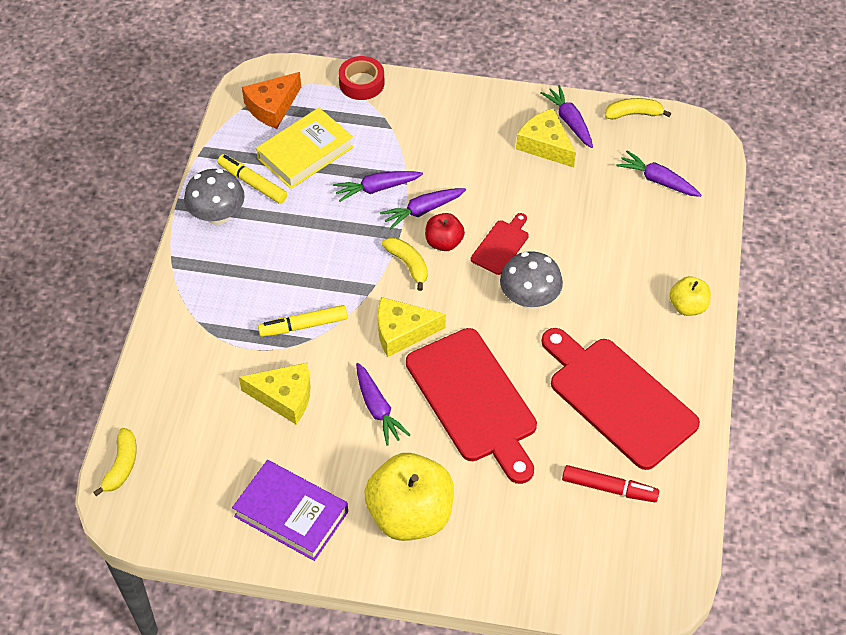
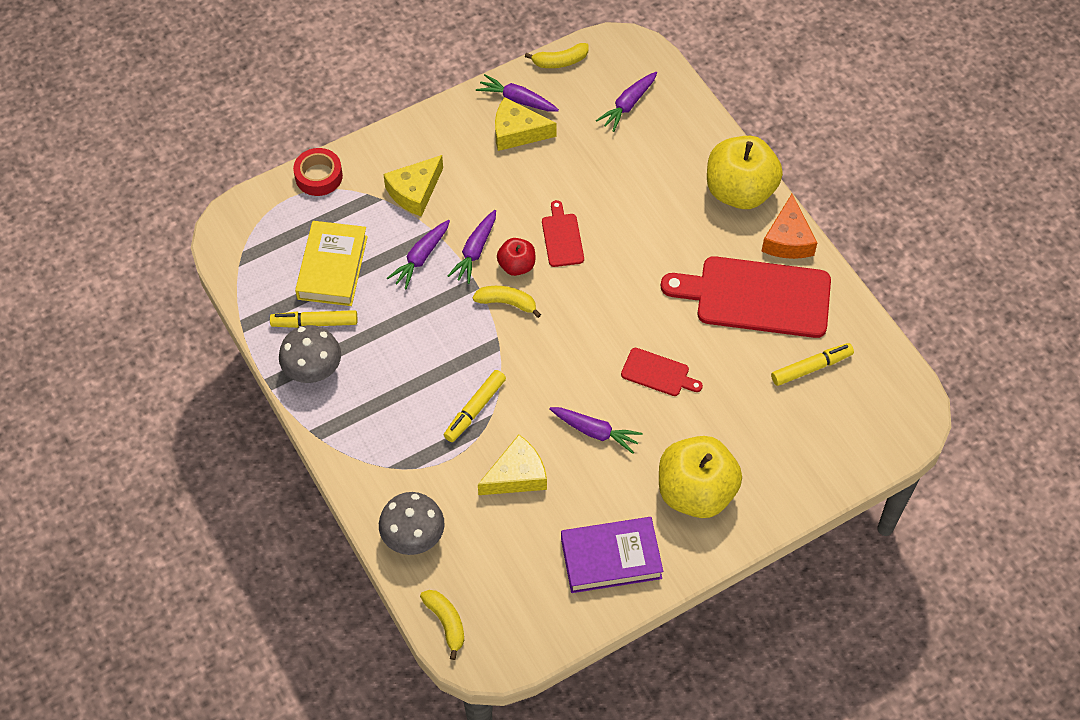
camera: 40 degrees left, 5 degrees up
(272, 107) = (264, 247): orange cheese -> orange cheese (788, 239)
(402, 332) = (555, 359): yellow cheese -> yellow cheese (415, 192)
(473, 400) = (658, 373): red cutting board -> red cutting board, size x0.47
(529, 298) = (623, 265): grey mushroom -> grey mushroom (413, 537)
(609, 488) = (811, 368): red marker -> yellow marker
(634, 114) = (560, 61): yellow banana -> yellow banana turned 150 degrees counterclockwise
(657, 180) = (628, 105): purple carrot -> purple carrot turned 45 degrees counterclockwise
(687, 306) = (739, 191): yellow apple -> yellow apple, size x1.98

